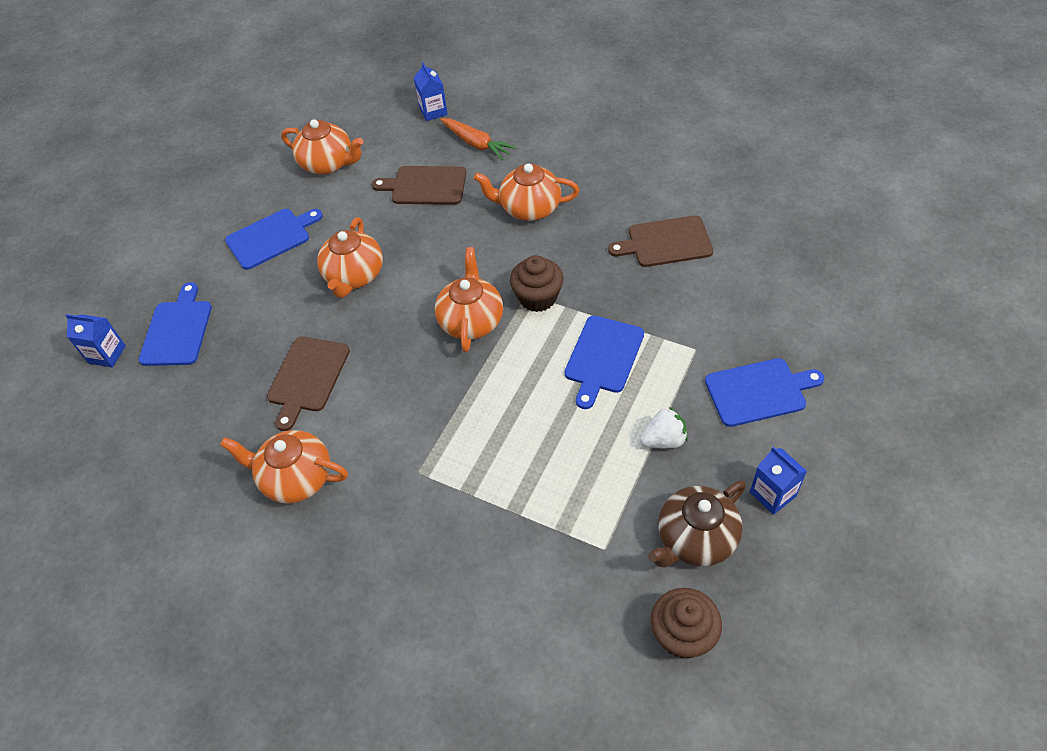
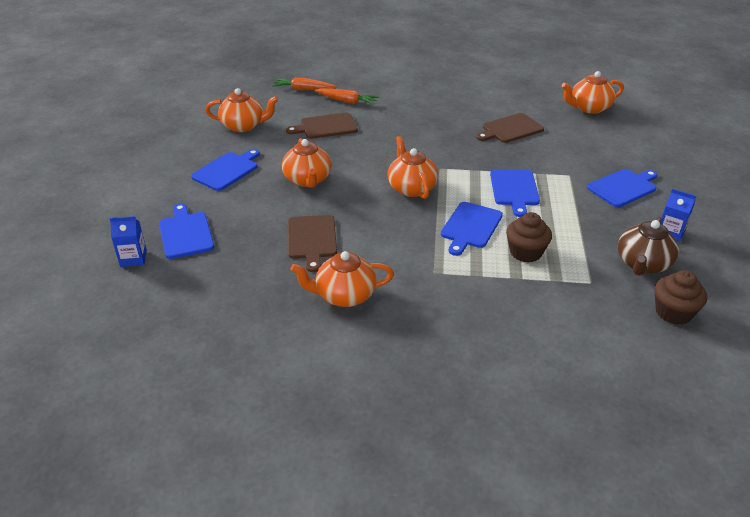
camera: 25 degrees left, 15 degrees down
(433, 111) = (303, 89): blue carton -> orange carrot
(506, 408) = (470, 227): none -> blue cutting board
(529, 208) = (408, 127): orange teapot -> orange teapot (589, 108)
(537, 297) = (448, 168): brown cupcake -> brown cupcake (525, 252)
(663, 440) = (585, 221): white strawberry -> none

